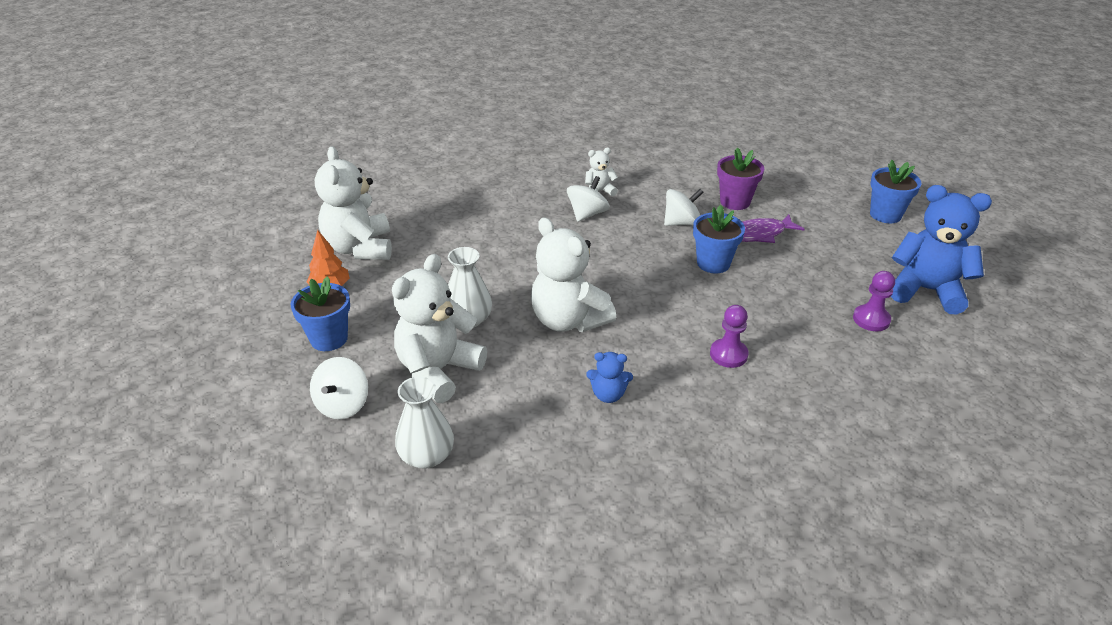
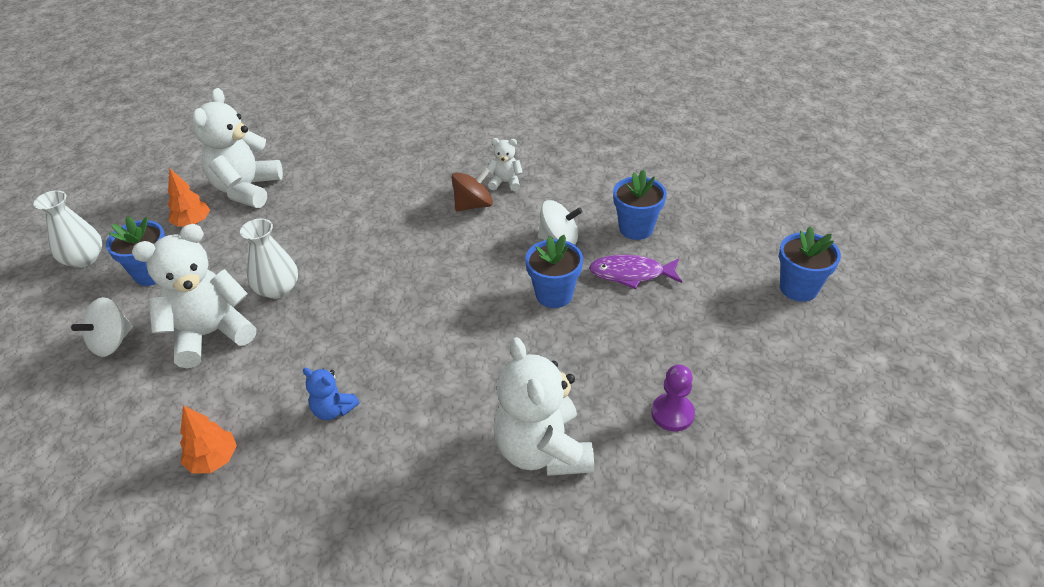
camera: 25 degrees right, 5 degrees up
(427, 456) = (134, 417): white vase -> white vase (84, 259)
(536, 464) = (213, 459): none -> orange tree
(568, 320) = (362, 317): white teddy bear -> white teddy bear (542, 450)
(587, 214) = (473, 205): white spinning top -> brown spinning top
(728, 354) = (484, 405): purple pawn -> none
(735, 202) = (636, 228): purple flower pot -> blue flower pot
(926, 290) = (768, 398): blue teddy bear -> none

